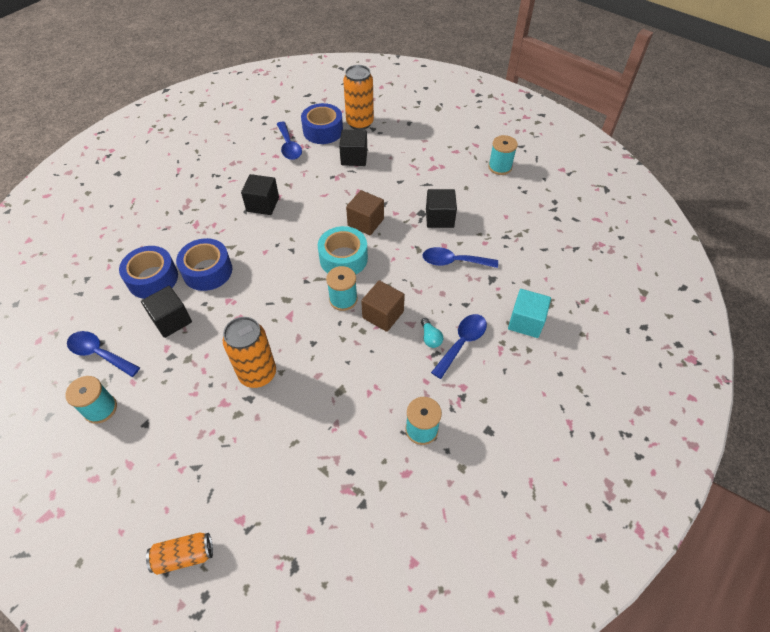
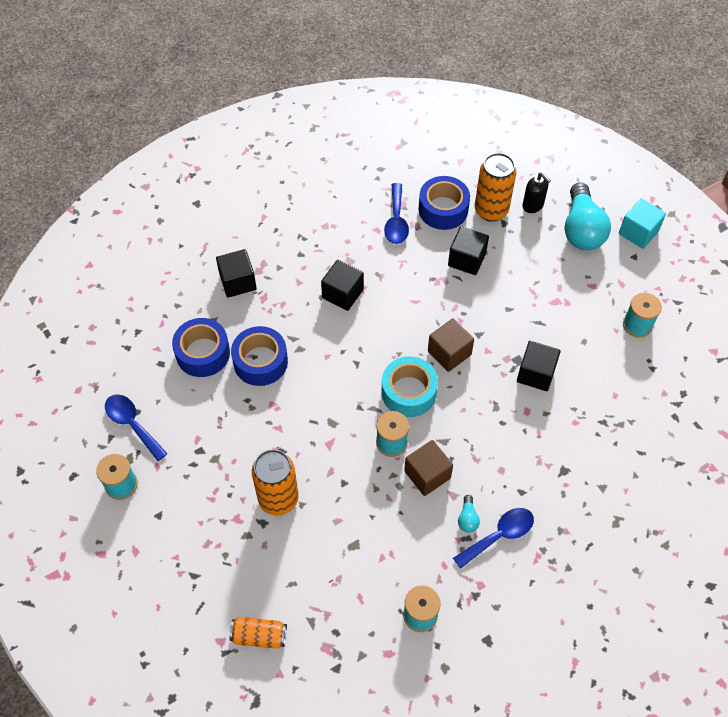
camera: 20 degrees right, 5 degrees up
(171, 320) = (210, 409): black cube -> black cube (238, 282)
(184, 555) = (163, 655): orange can -> orange can (259, 636)
(389, 113) = (533, 205): none -> black soap dispenser
(432, 119) = (582, 229): none -> turquoise light bulb
(453, 262) = (529, 435): blue spoon -> none
(526, 322) = (579, 535): turquoise cube -> turquoise cube (638, 232)

